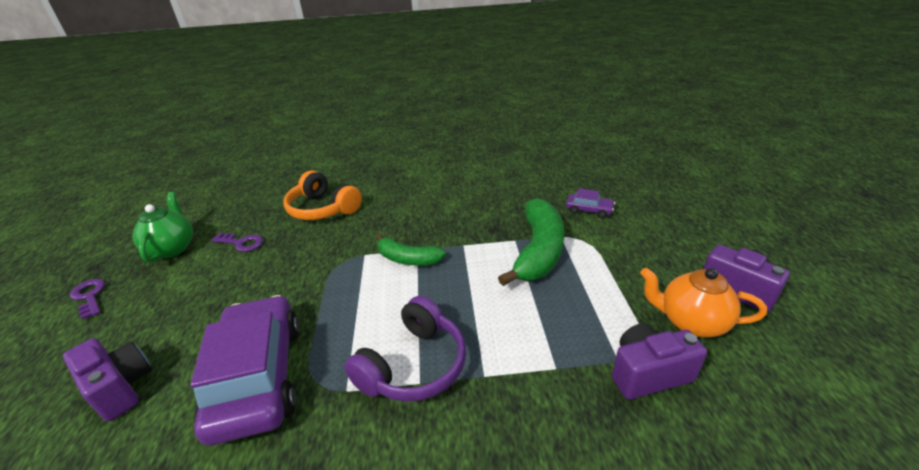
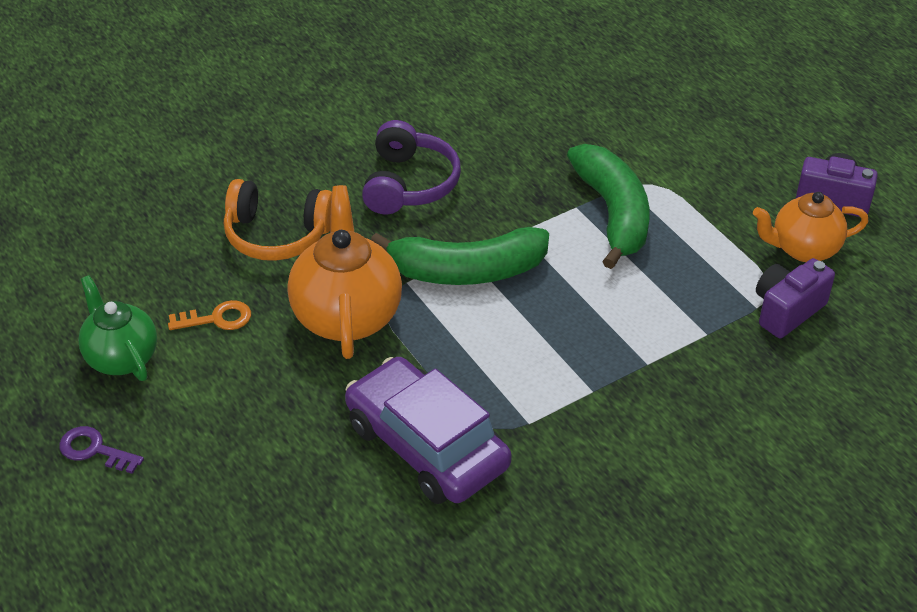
camera: 30 degrees left, 10 degrees up
(120, 388) = (288, 509): purple camera -> none
(242, 243) = (217, 319): purple key -> orange key
(309, 263) = (346, 315): none -> orange teapot
(408, 259) = (467, 271): green banana -> green banana, size x1.68
(414, 365) = (574, 379): purple headphones -> purple headphones (409, 184)
(589, 210) = (637, 137): purple car -> none

